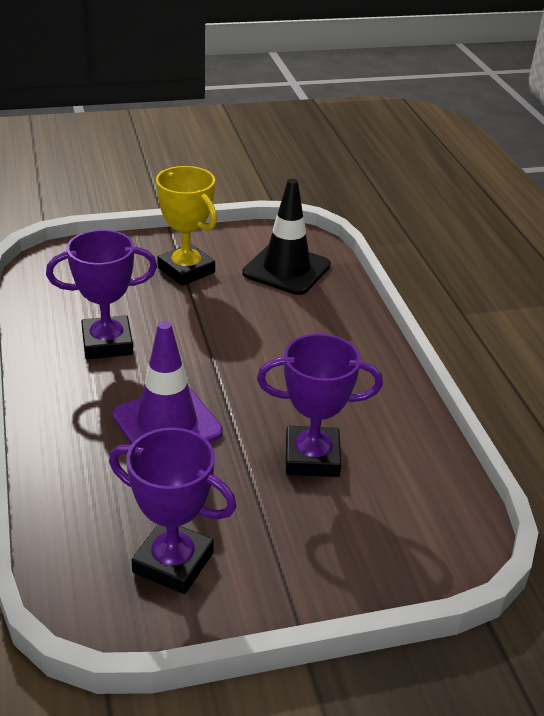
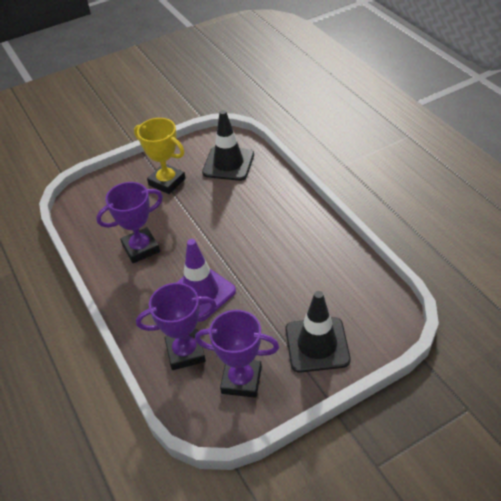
camera: 10 degrees left, 10 degrees up
(312, 457) = (293, 289): purple trophy -> purple trophy (185, 352)
(317, 546) = (317, 345): none -> black traffic cone

